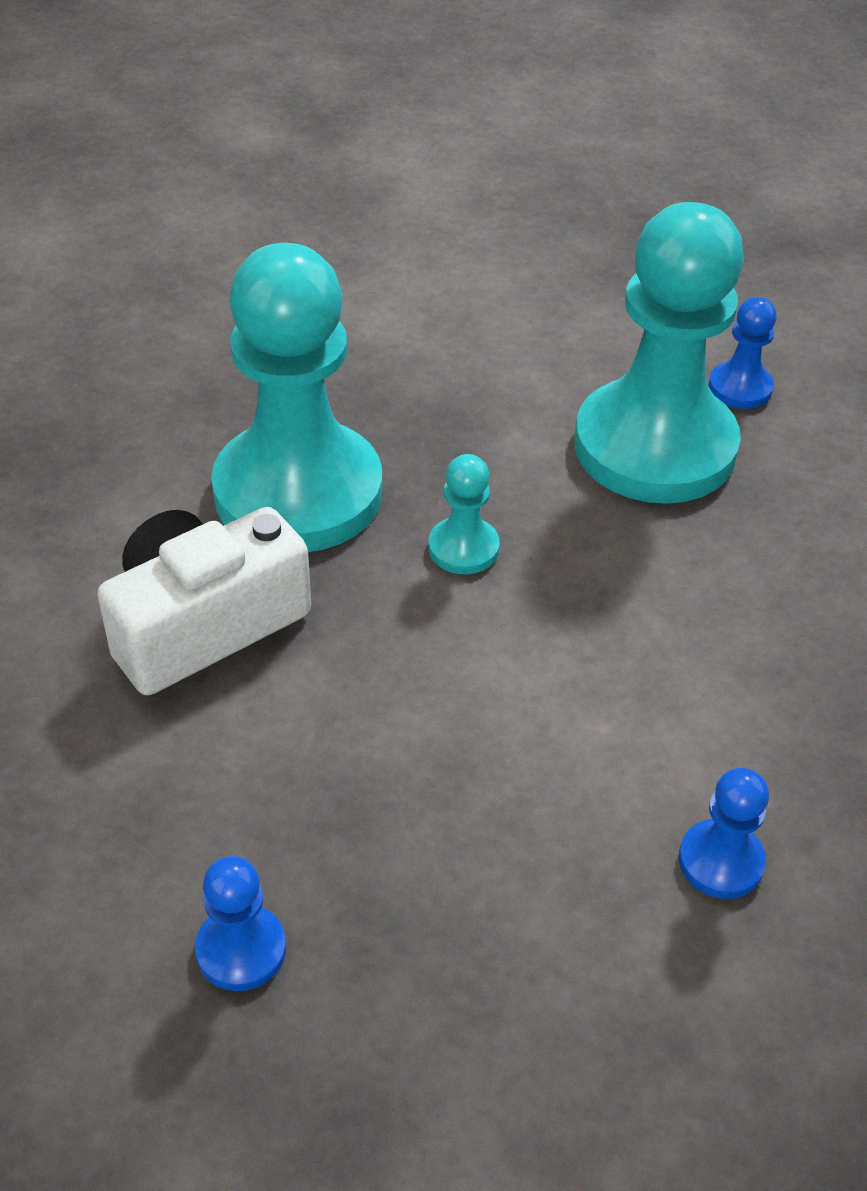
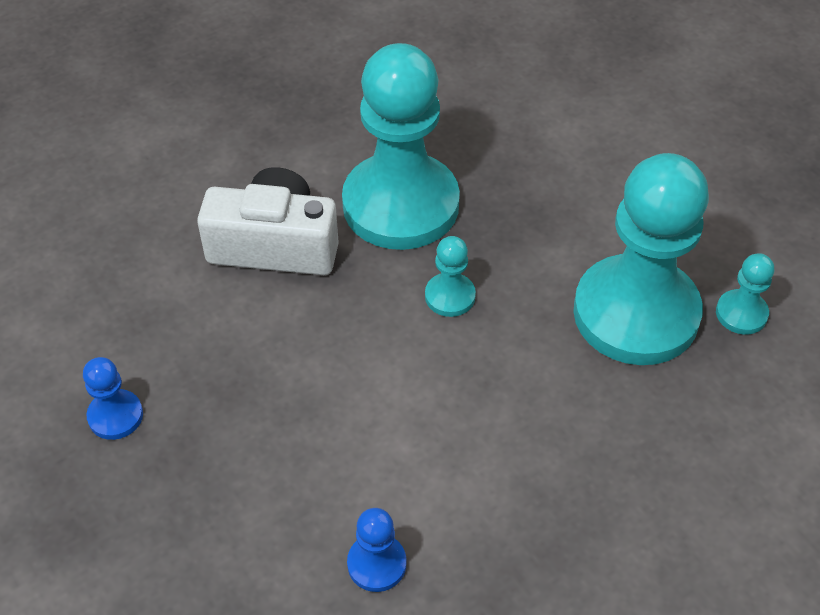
camera: 45 degrees right, 5 degrees up
(740, 388) = (741, 313): blue pawn -> turquoise pawn

